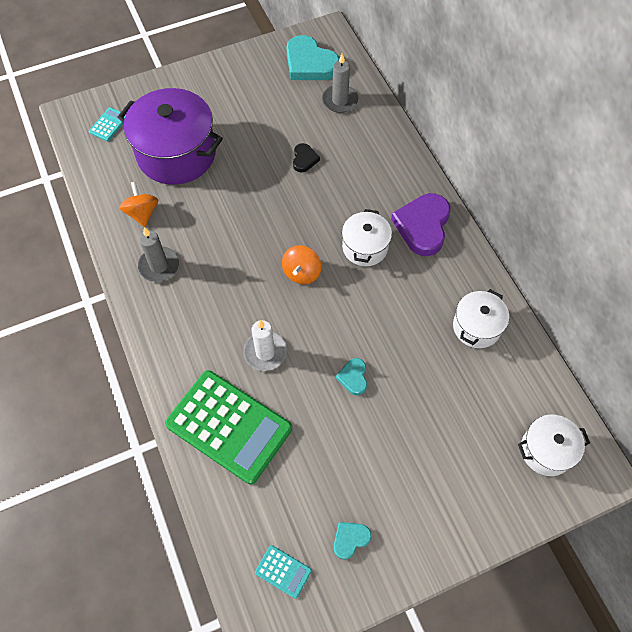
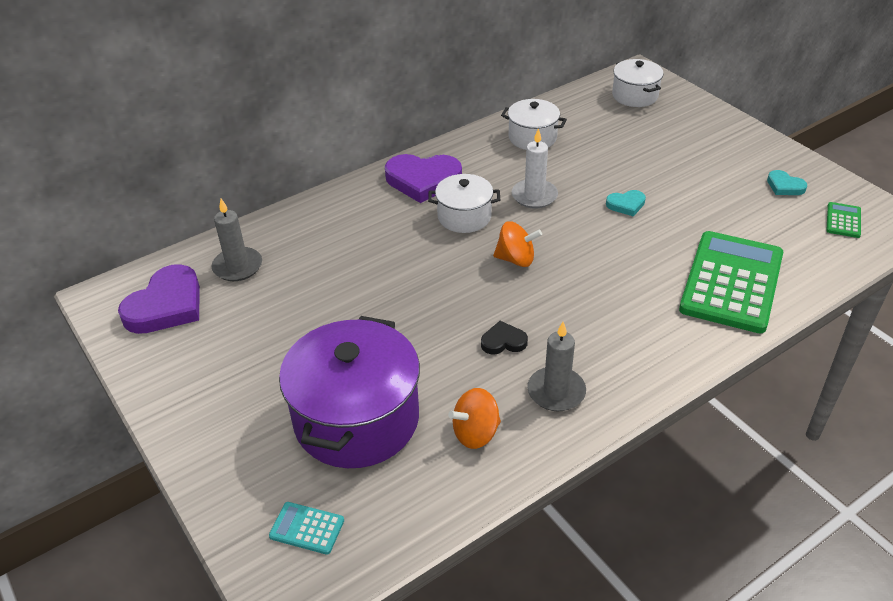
camera: 100 degrees left, 20 degrees down
(265, 352) = (631, 270): white candle -> white candle (534, 196)
(283, 571) = (843, 220): turquoise calculator -> green calculator
(304, 159) = (344, 283): black heart -> black heart (503, 341)
(310, 63) = (166, 305): turquoise heart -> purple heart

